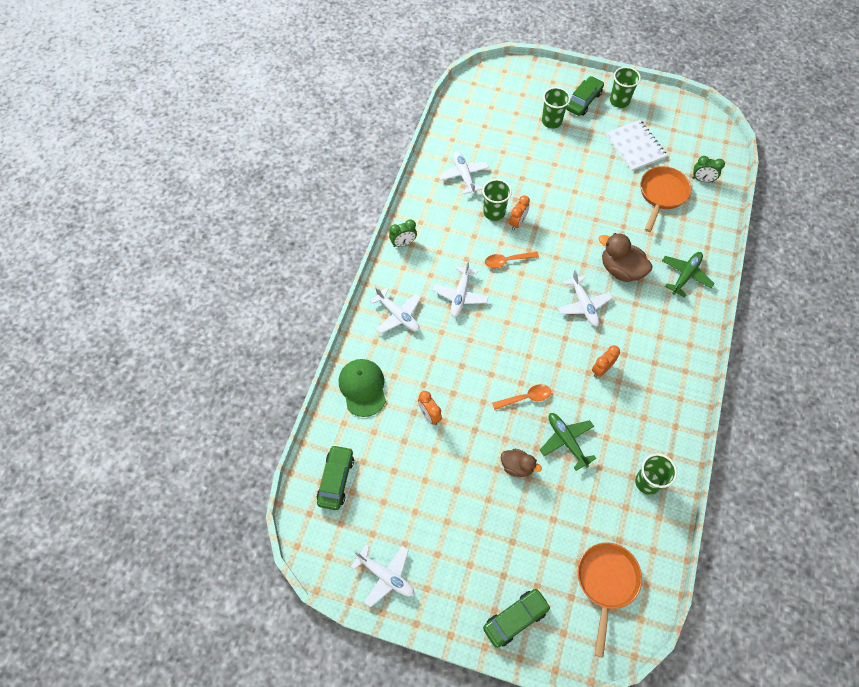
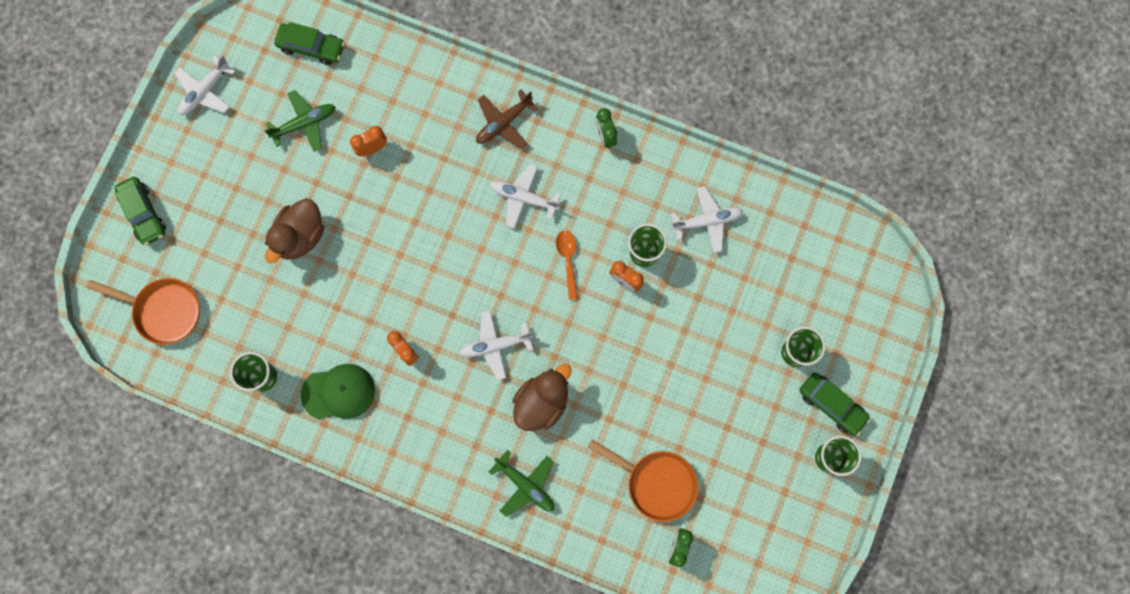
camera: 95 degrees right, 15 degrees up
(362, 387) = (414, 79): green cap -> green cap (338, 392)
(398, 315) = (503, 123): white plane -> brown plane
(517, 466) = (300, 236): brown duck -> brown duck, size x1.61
(525, 398) = (380, 257): orange spoon -> none
(566, 441) = (322, 295): green plane -> green plane (305, 123)
(635, 146) = (743, 463): white notebook -> none

